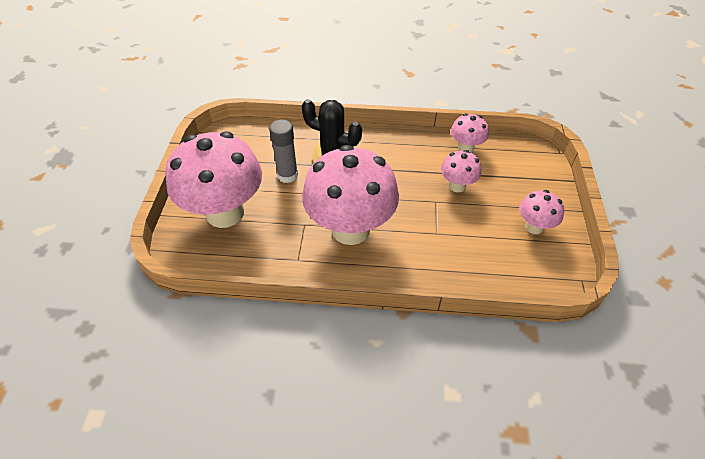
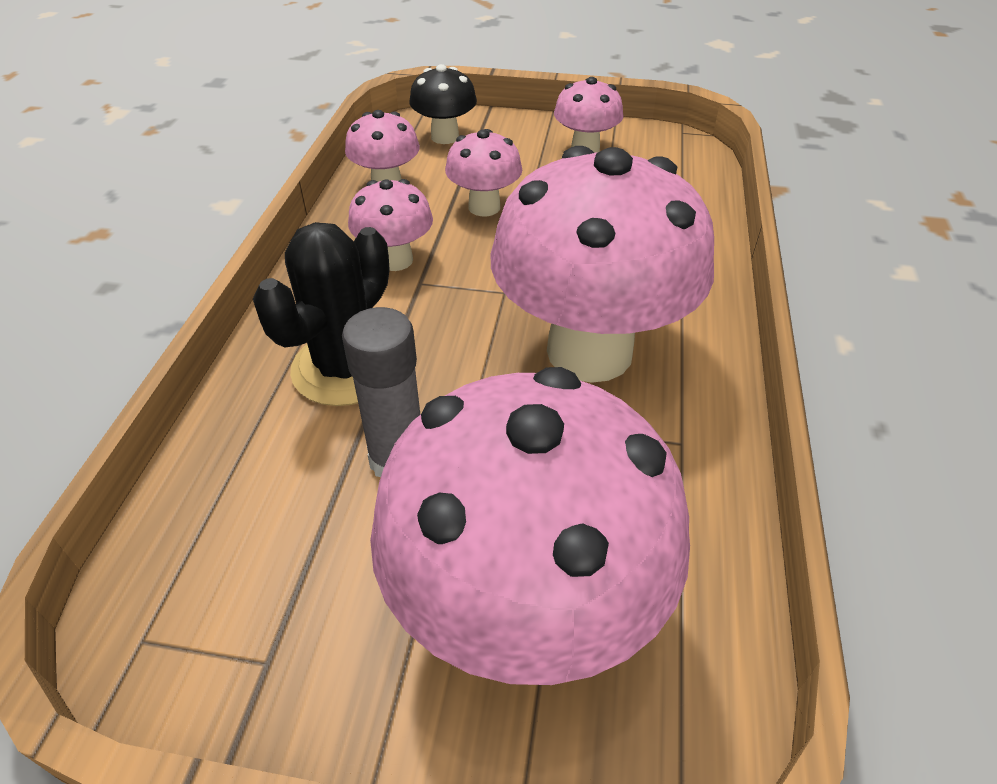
camera: 85 degrees left, 5 degrees down
(404, 159) = (395, 260): none -> pink mushroom
(525, 164) = (445, 137): none -> black mushroom

